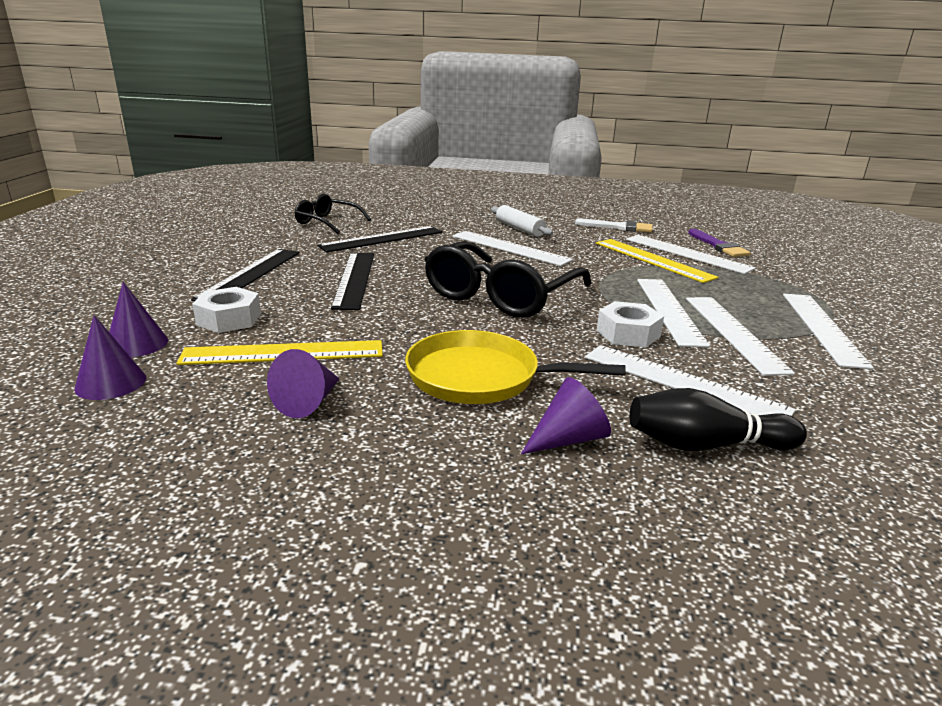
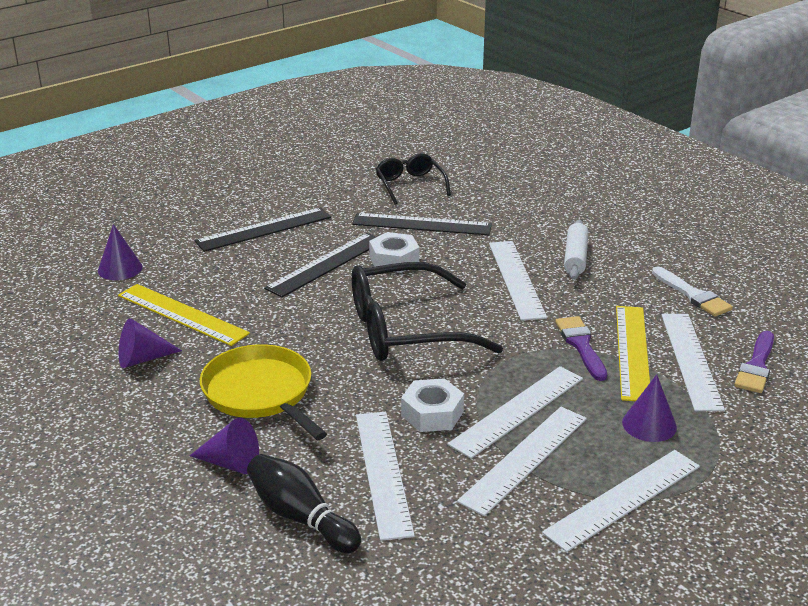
camera: 45 degrees right, 5 degrees up
(111, 383) = (73, 294): purple cone -> purple cone (649, 424)
(229, 319) = (193, 269): white nut -> white nut (394, 260)
(622, 266) = (581, 345): none -> purple brush

